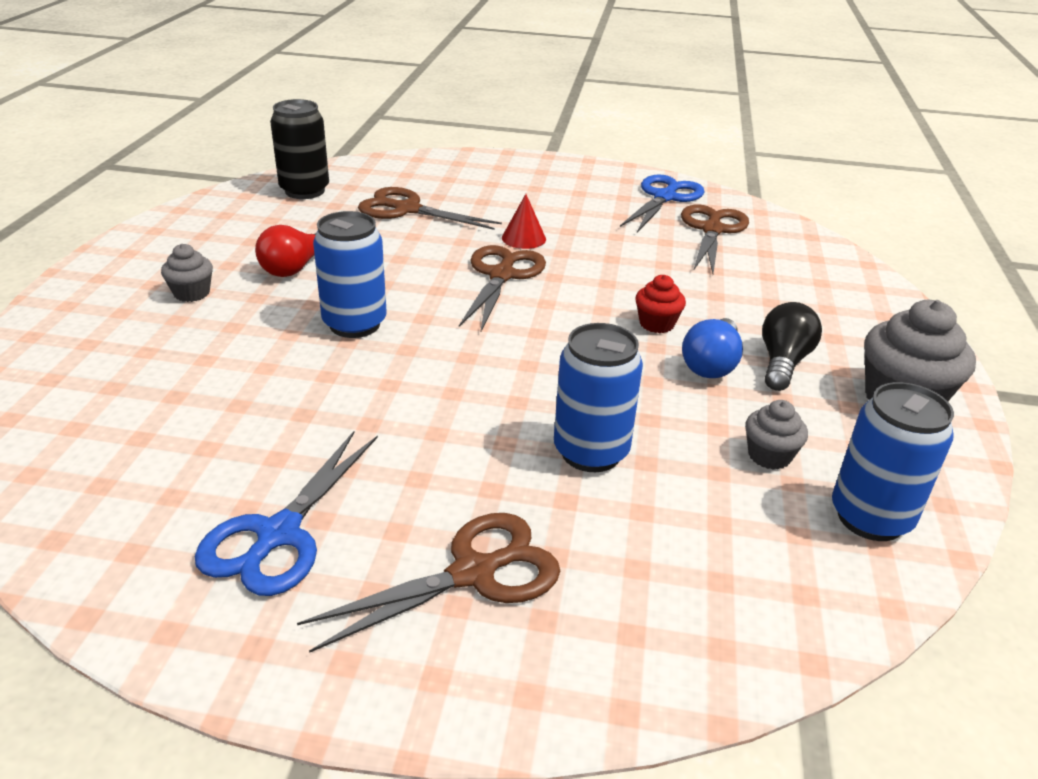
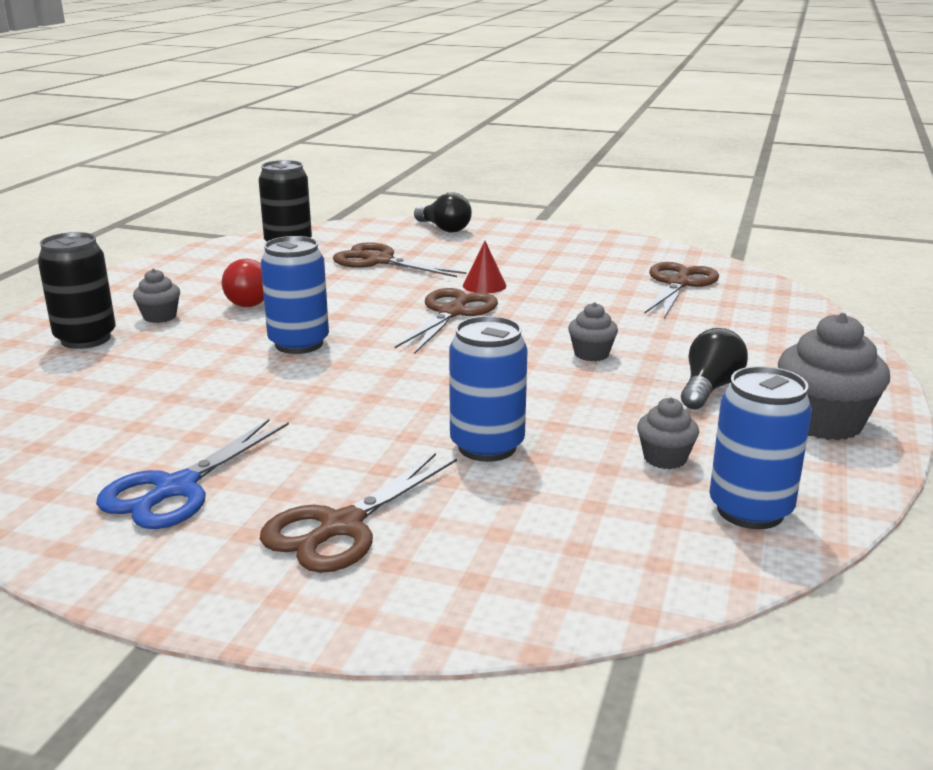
camera: 10 degrees right, 10 degrees down
(116, 328) = (86, 339): none -> black can
(461, 165) = (444, 229): none -> black light bulb
(473, 573) = (341, 526): brown scissors -> brown scissors turned 150 degrees clockwise
(656, 324) = (591, 354): red cupcake -> grey cupcake
(665, 197) = (639, 257): blue scissors -> none
(711, 364) = (634, 387): blue light bulb -> none

